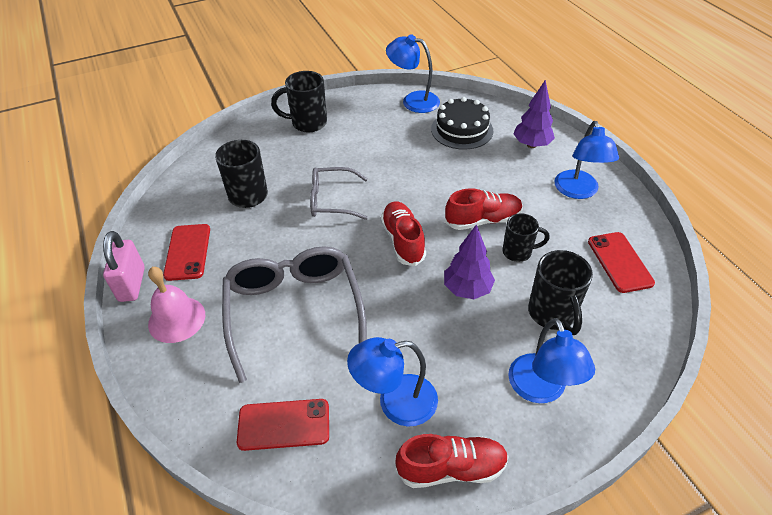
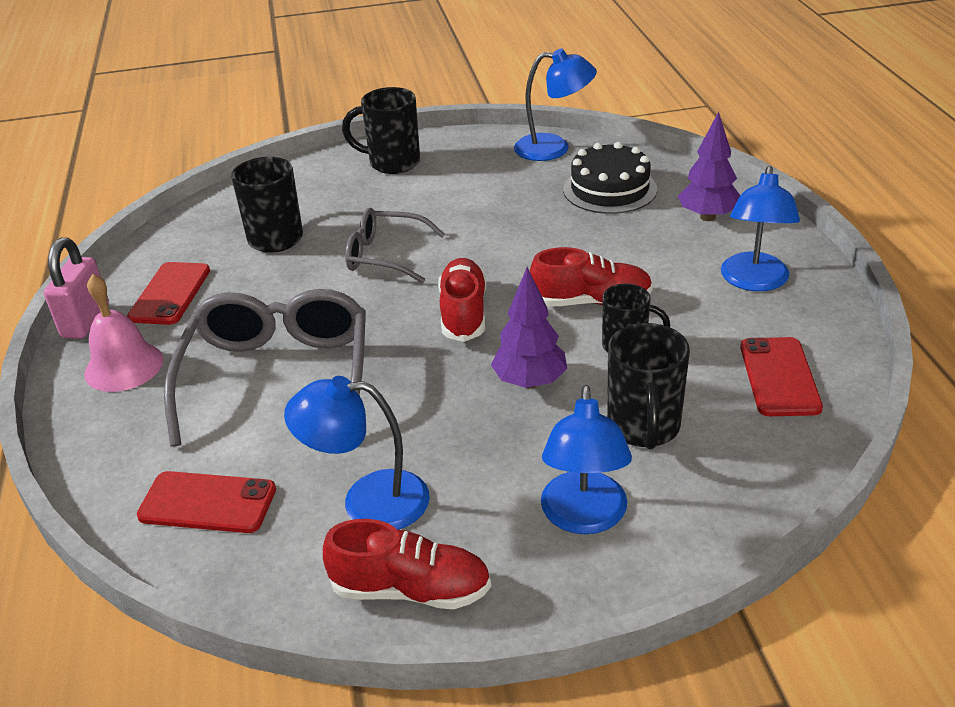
camera: 15 degrees right, 10 degrees down
(413, 100) = (554, 148): blue lamp -> blue lamp turned 150 degrees clockwise

